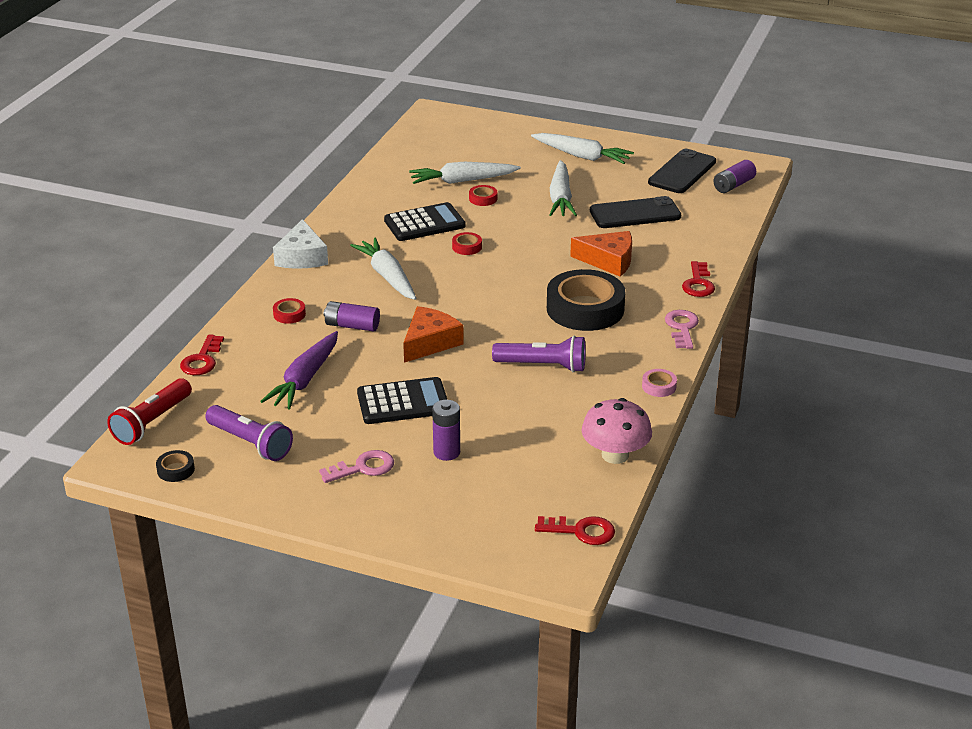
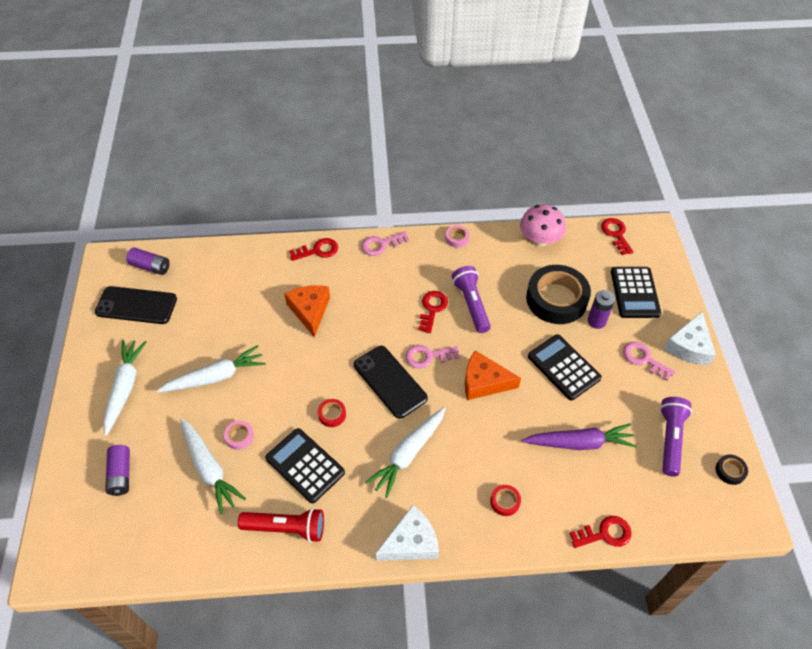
camera: 115 degrees left, 20 degrees up
(152, 422) = (698, 521): red flashlight -> red flashlight (286, 528)
(349, 515) = (689, 346): none -> white cheese
(352, 326) = (493, 445): purple battery -> purple battery (121, 474)
(466, 504) = (634, 293): none -> black calculator
(483, 199) = (239, 436): red tape -> pink tape
(492, 316) = (427, 356): none -> pink key
(555, 337) = (432, 309): none -> red key
(585, 309) = (386, 304): black tape -> black tape (556, 299)
(635, 214) = (225, 316): black phone -> black phone (390, 381)

